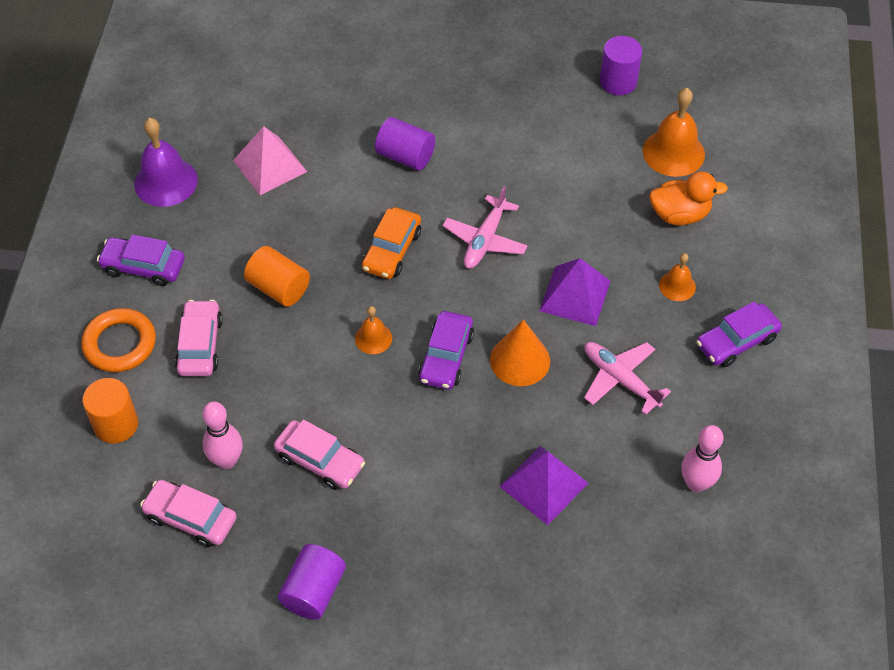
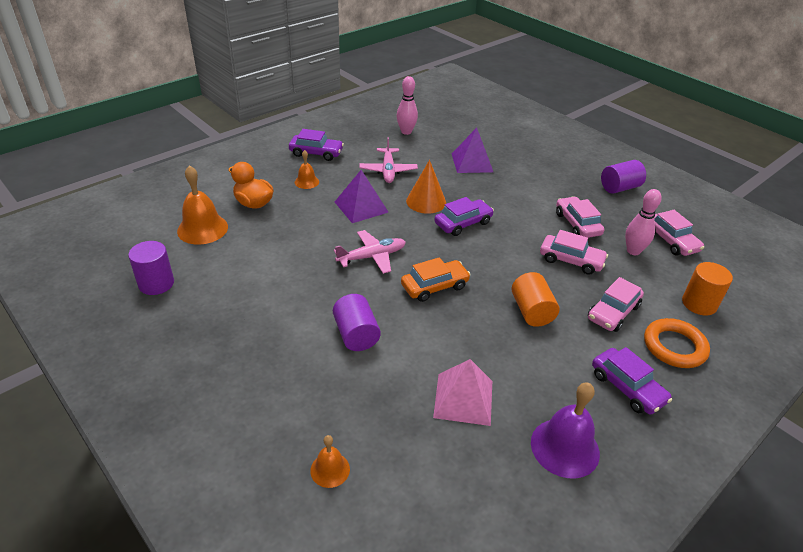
camera: 140 degrees left, 15 degrees down
(287, 389) = (571, 260): none -> pink car
(373, 338) = (495, 253): orange bell -> orange bell (330, 469)

